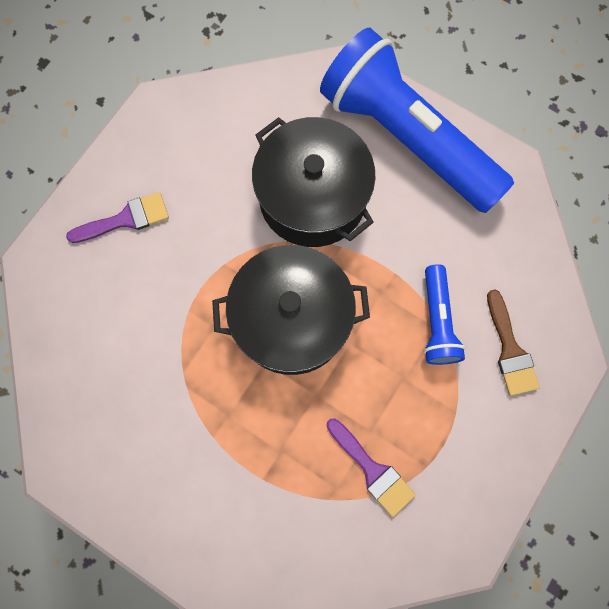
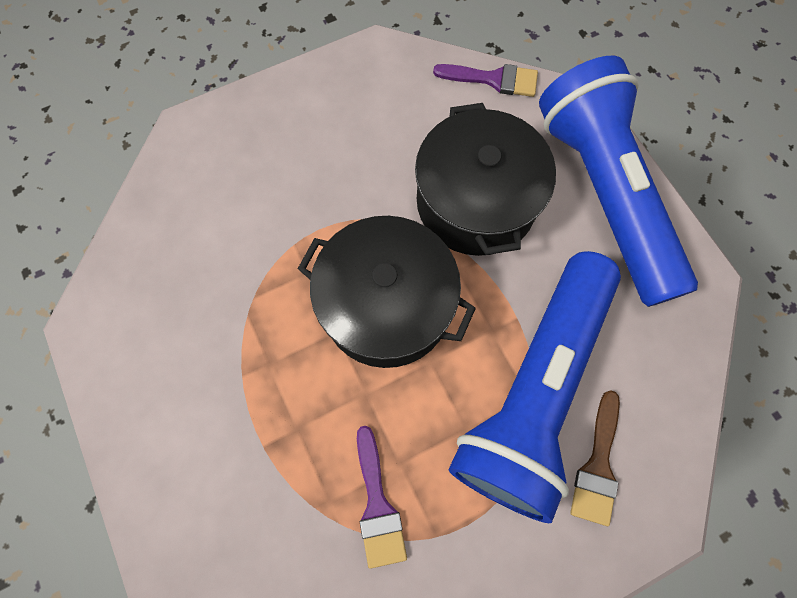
camera: 30 degrees right, 5 degrees down
(126, 219) = (289, 132): purple brush -> purple brush (493, 79)
(437, 321) = (533, 391): blue flashlight -> blue flashlight, size x2.20

